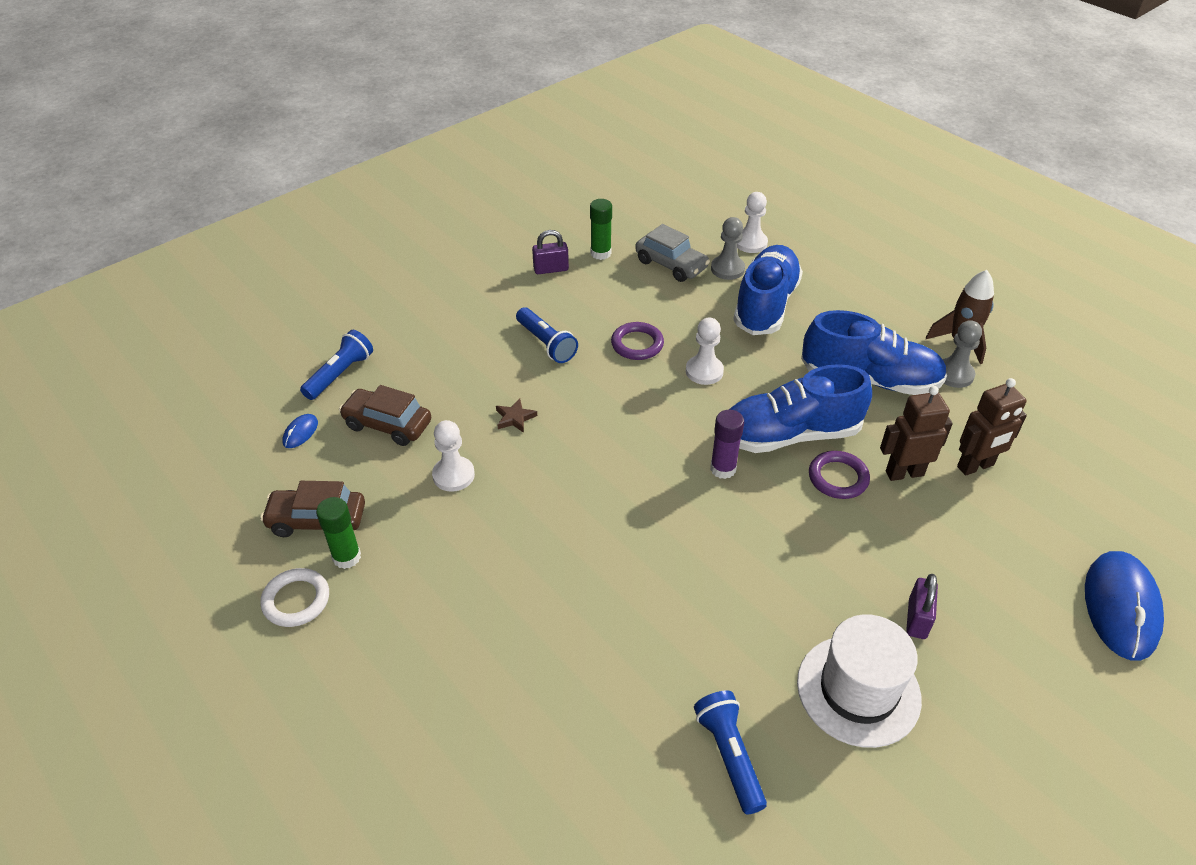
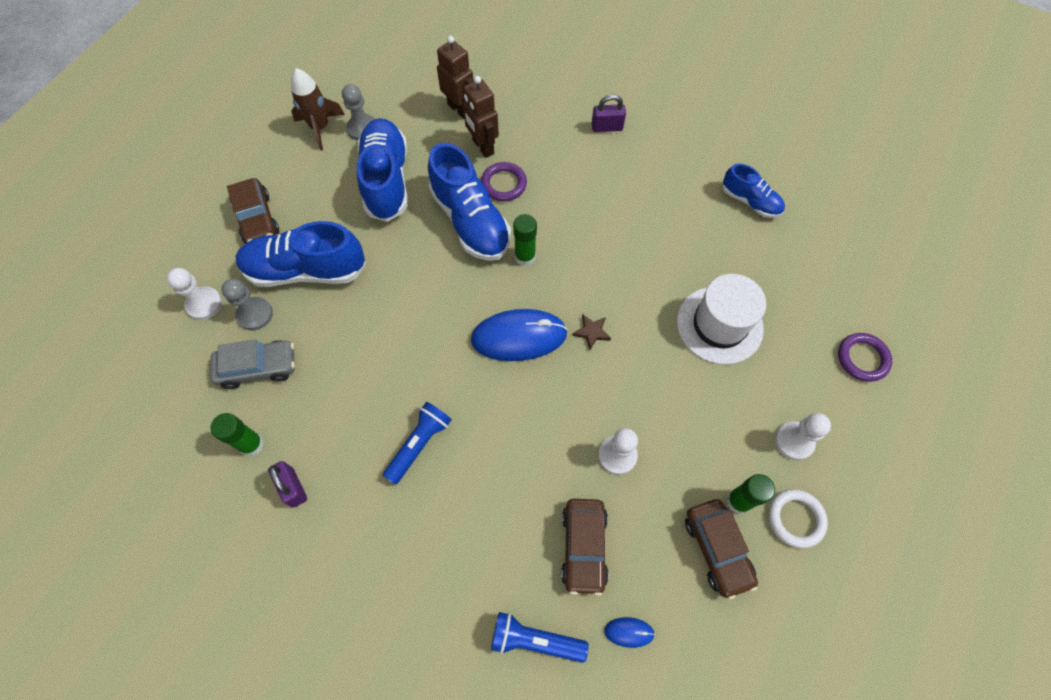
camera: 110 degrees left, 20 degrees up
(515, 418) = (530, 432): brown star -> brown star (592, 332)
(637, 344) = (395, 362): purple ring -> purple ring (862, 358)
(671, 265) = (258, 367): grey car -> grey car turned 60 degrees clockwise
(704, 371) = (415, 297): white pawn -> white pawn (794, 441)
(723, 469) = (525, 257): purple glue stick -> green glue stick
(729, 755) = (750, 201): blue flashlight -> blue shoe
(840, 283) = (257, 218): none -> brown car
(858, 690) = (673, 148): white hat -> white hat (719, 325)
(1121, 607) = (550, 38): blue mouse -> blue mouse (519, 337)

